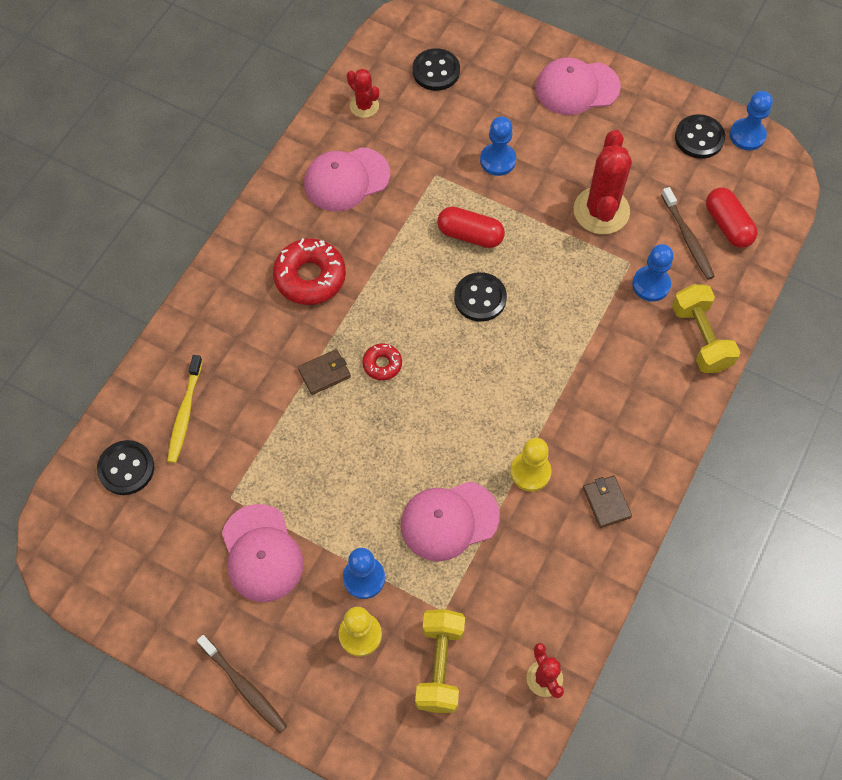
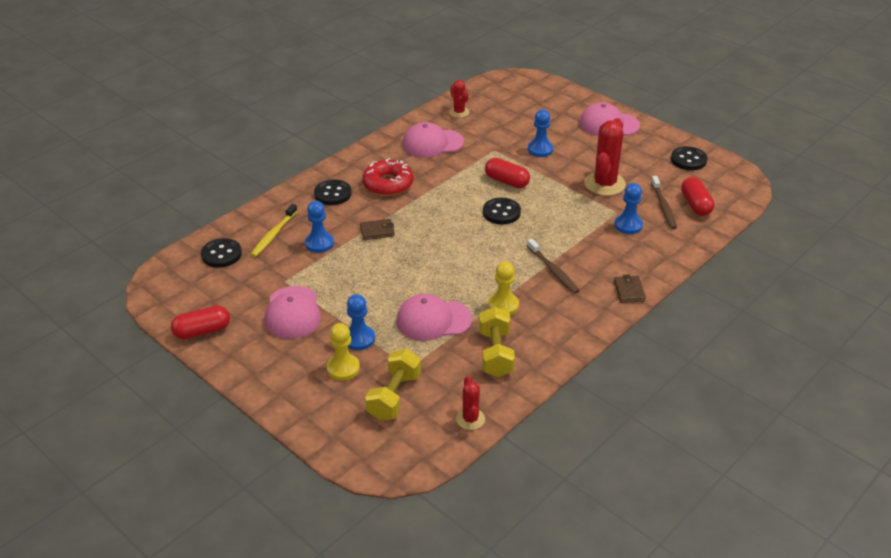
camera: 15 degrees right, 25 degrees down
(153, 617) = (202, 331): none -> red capsule
(244, 687) = (248, 380): brown toothbrush -> brown toothbrush (553, 270)
(382, 364) = (419, 233): red donut -> none
(436, 71) = (514, 103): black button -> black button (332, 194)
(606, 502) = (554, 331): brown wallet -> brown wallet (629, 291)
(700, 338) = (656, 258): yellow dumbbell -> yellow dumbbell (496, 354)
(747, 135) = (724, 163): blue pawn -> blue pawn (319, 243)

